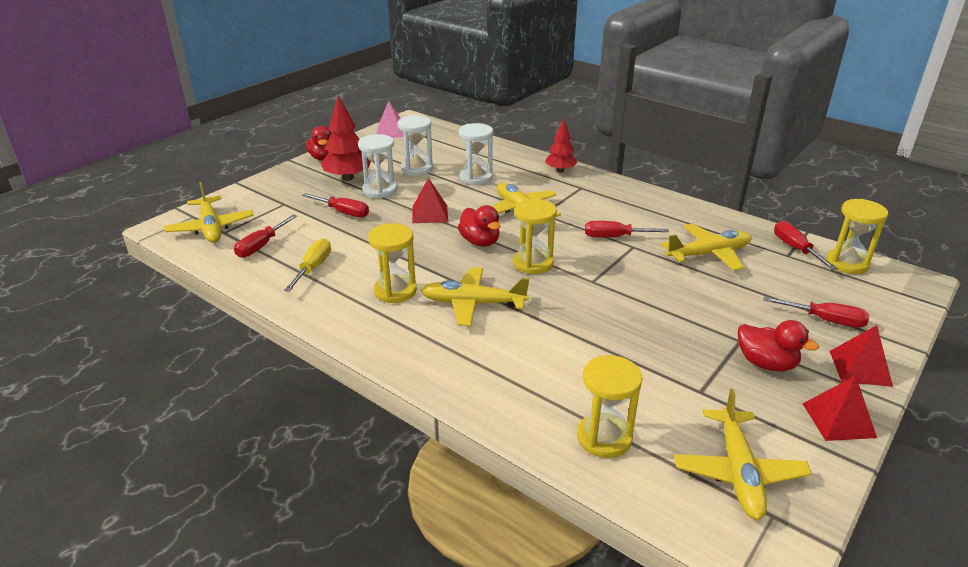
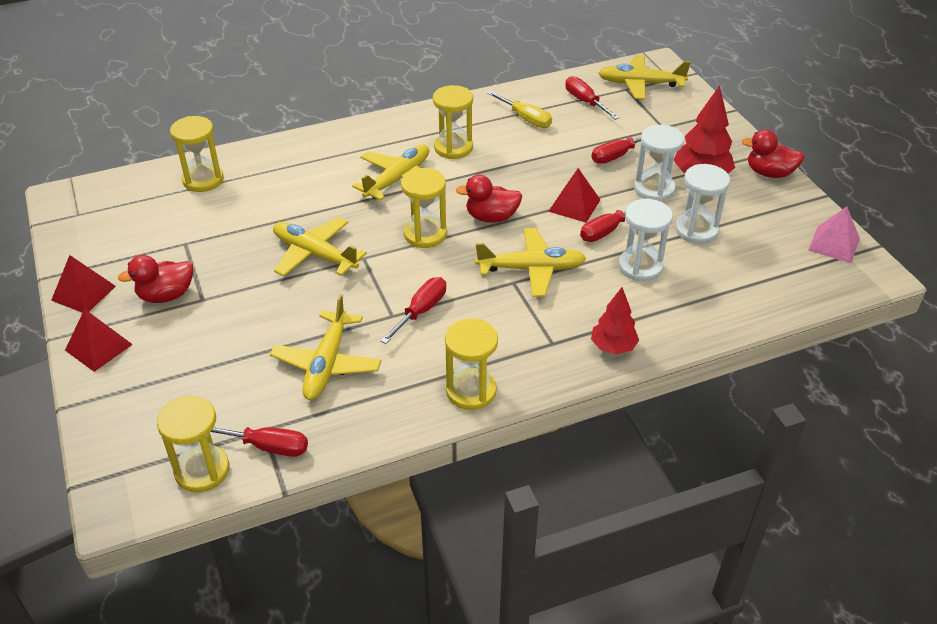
camera: 120 degrees right, 10 degrees up
(654, 200) = (471, 391): none -> yellow hourglass
(738, 472) = (115, 219): yellow plane -> yellow plane (314, 254)
(825, 320) = (160, 373): red screwdriver -> red screwdriver (608, 230)

